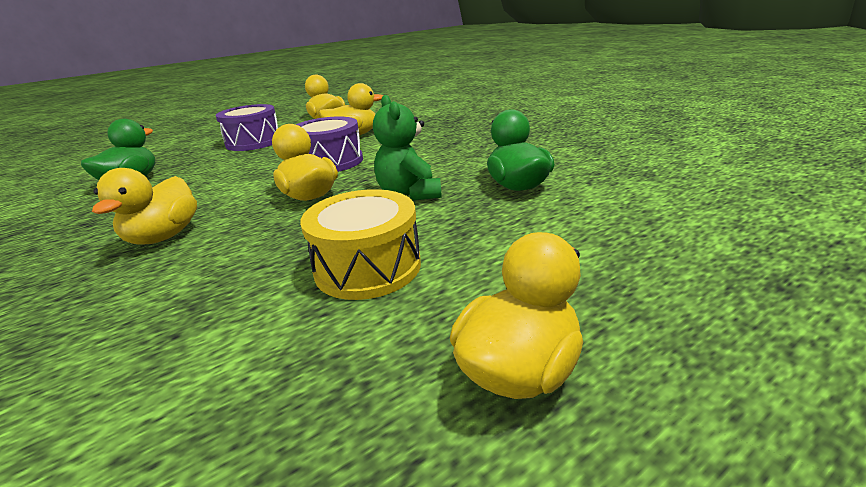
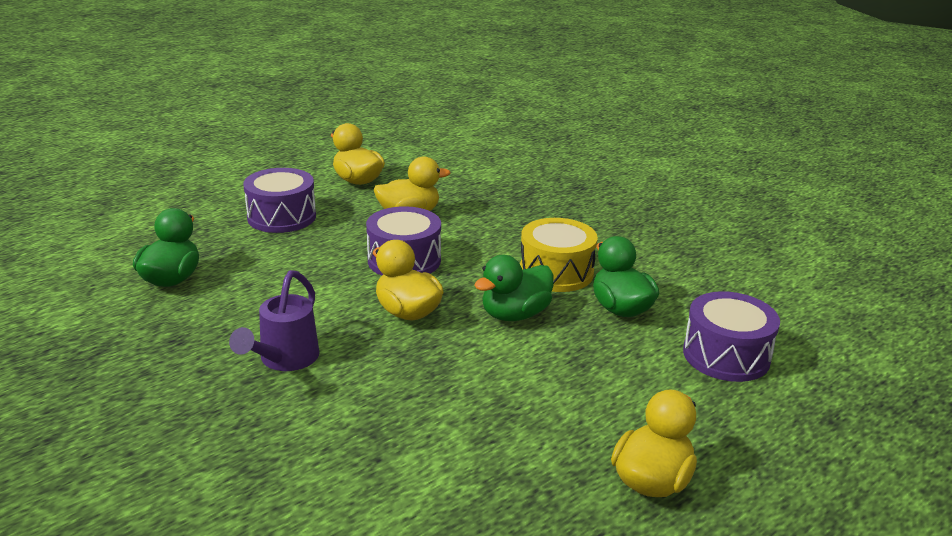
camera: 10 degrees left, 0 degrees up
(164, 236) = (284, 360): yellow duck -> purple watering can
(368, 267) = (509, 399): yellow drum -> yellow drum (556, 272)
(409, 194) = (515, 315): green teddy bear -> green duck
(629, 220) = (726, 355): none -> purple drum

